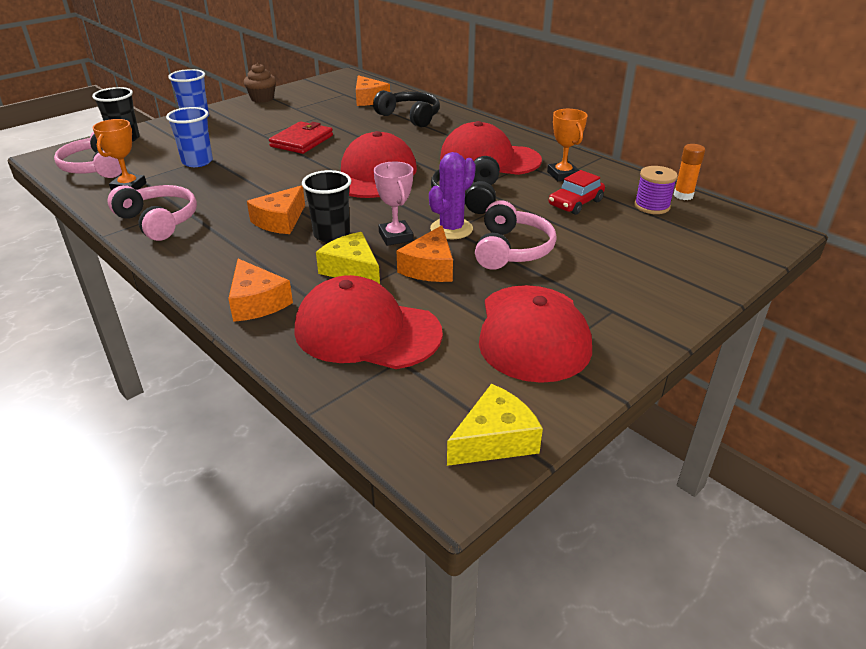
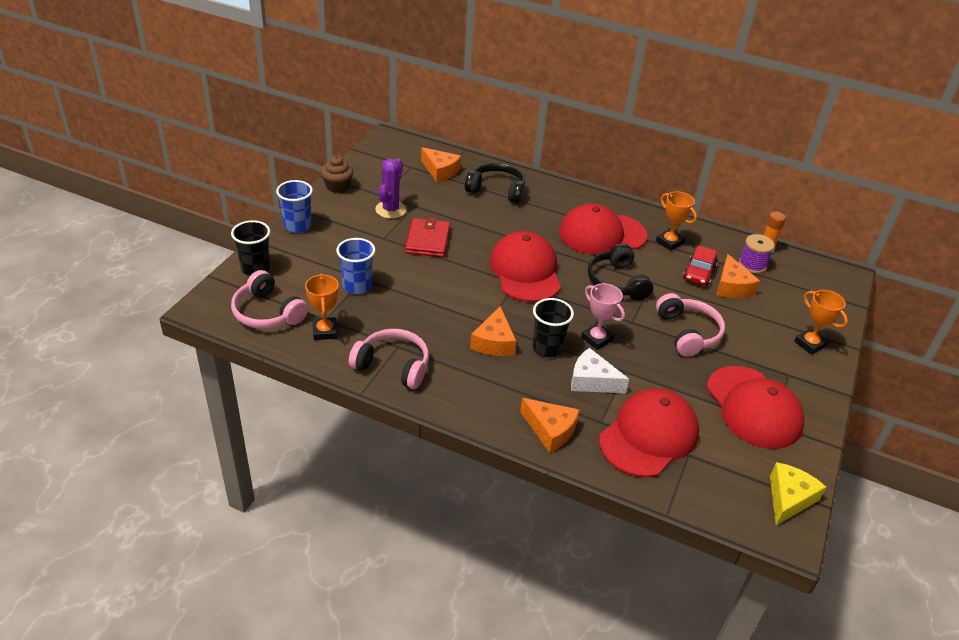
camera: 25 degrees left, 5 degrees up
(352, 270) = (592, 381): yellow cheese -> white cheese
(367, 331) = (648, 436): red cap -> red cap turned 135 degrees clockwise
(430, 267) = (645, 364): orange cheese -> orange cheese (732, 286)
(451, 229) = (631, 321): purple cactus -> purple cactus (390, 210)
(670, 287) = (810, 344): none -> orange trophy

